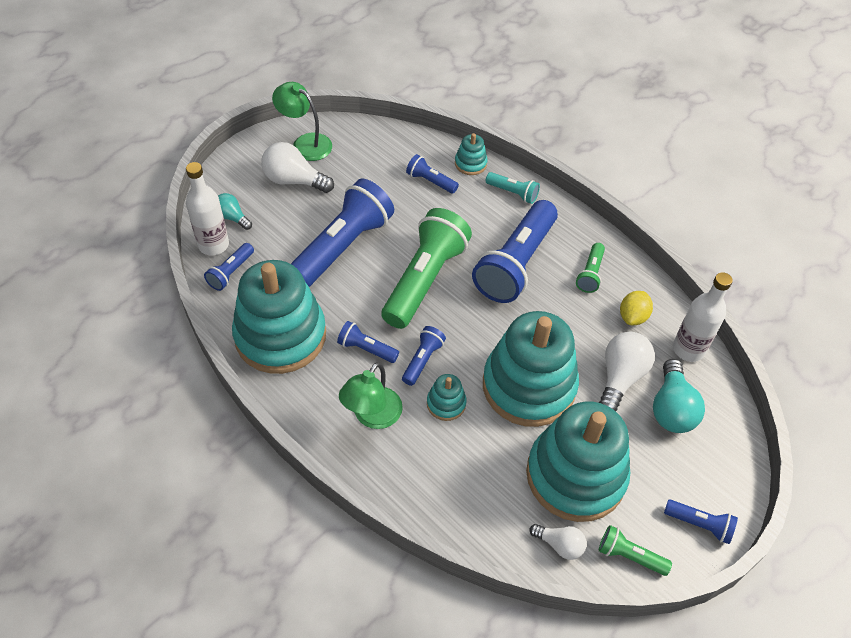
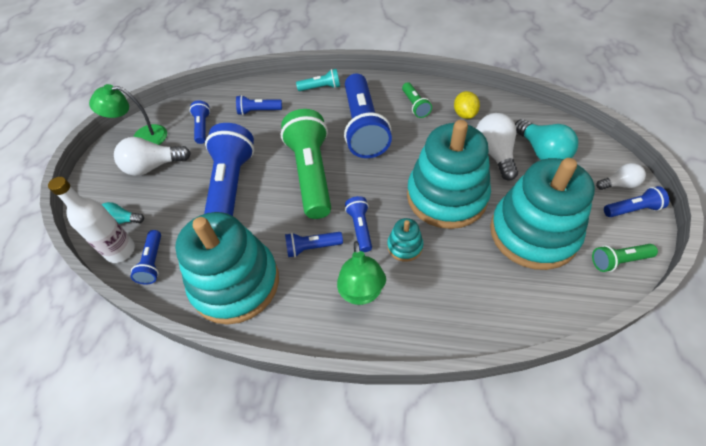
camera: 30 degrees left, 0 degrees up
(365, 166) = (202, 127): none -> blue flashlight
(470, 163) = (276, 86): turquoise stacking toy -> none
(559, 545) = (572, 287): white light bulb -> white light bulb (619, 184)
(688, 349) = (514, 113): white bottle -> none

